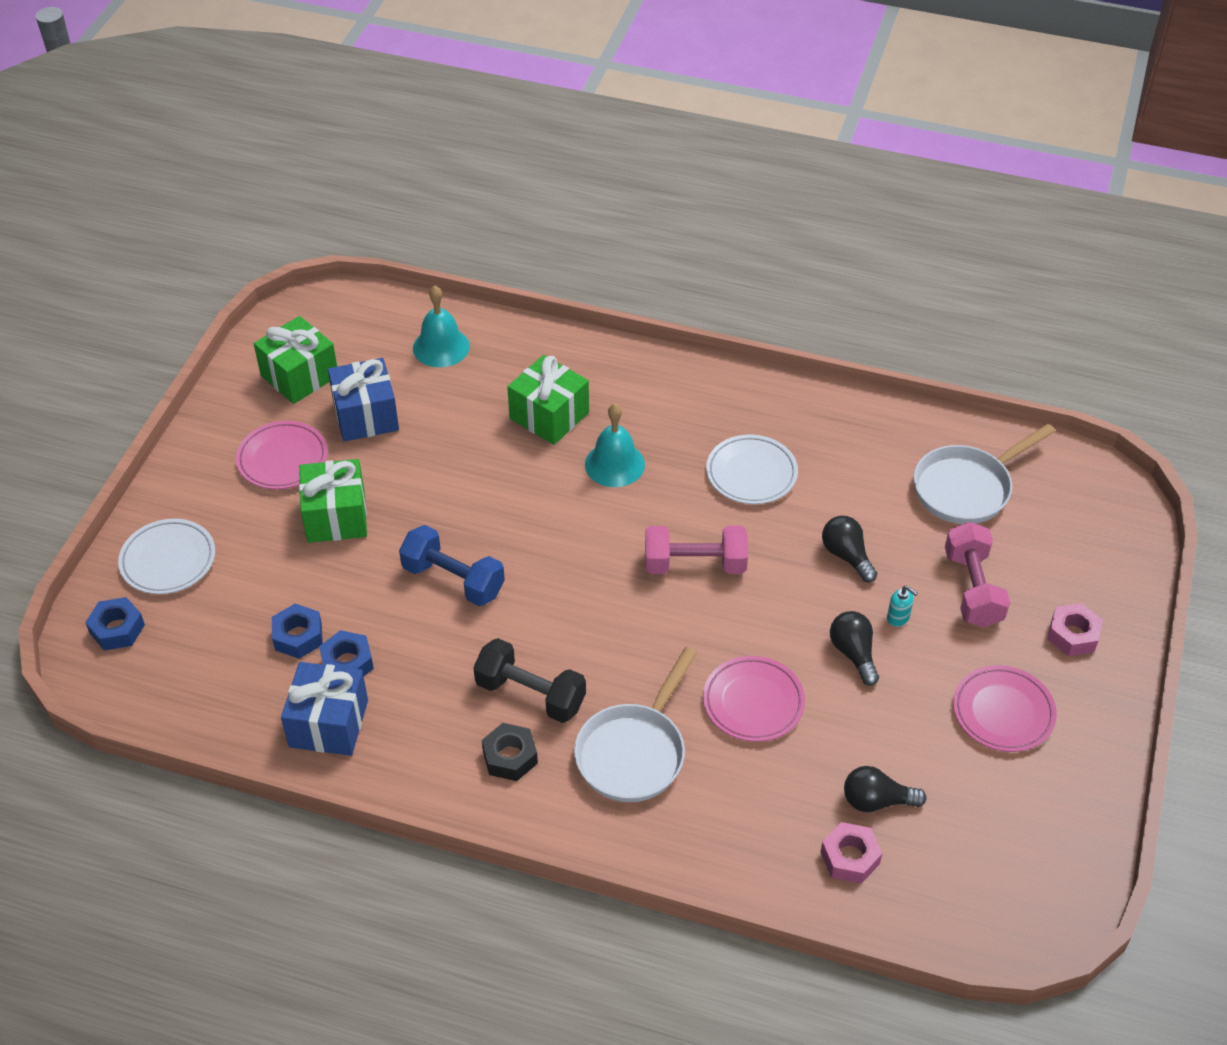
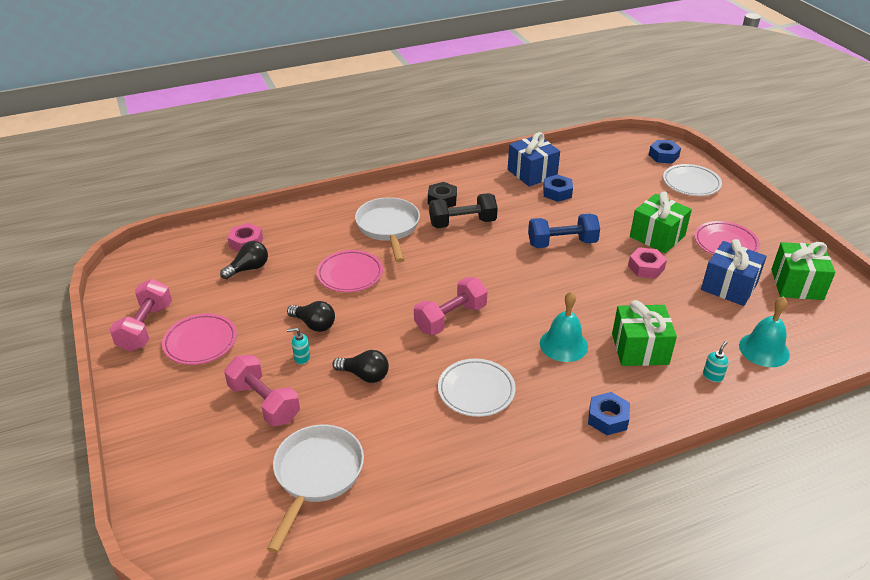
camera: 140 degrees right, 10 degrees down
(298, 636) = (592, 190): blue nut -> blue nut (607, 418)
(522, 356) = (712, 376): none -> turquoise soap dispenser
(1061, 780) = (146, 327): none -> pink dumbbell
(1072, 635) = (175, 411): pink nut -> pink nut (646, 267)

